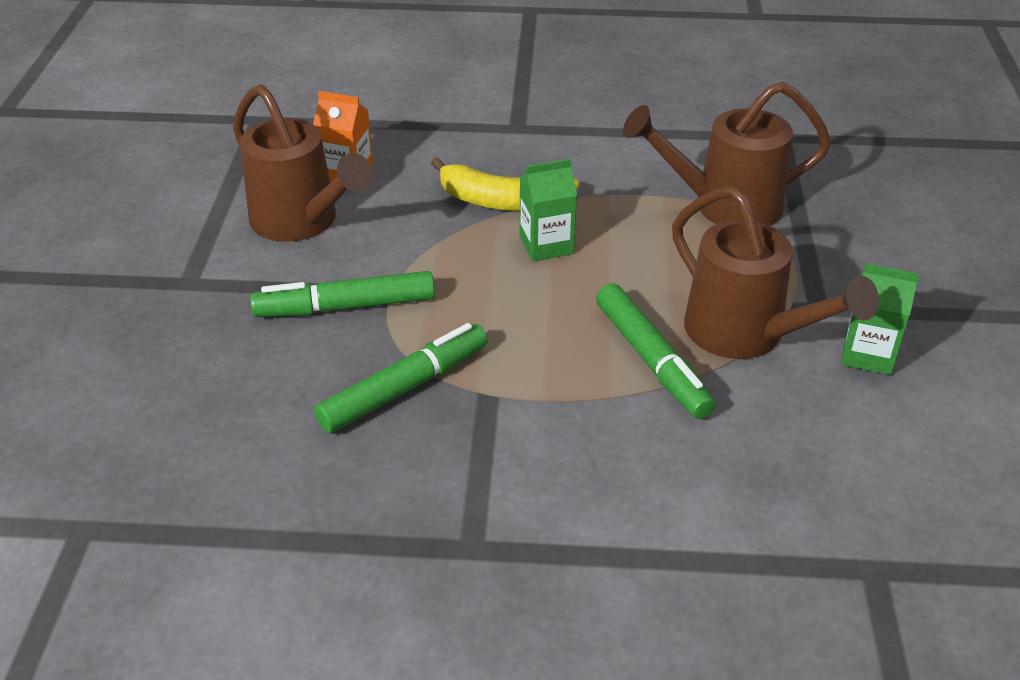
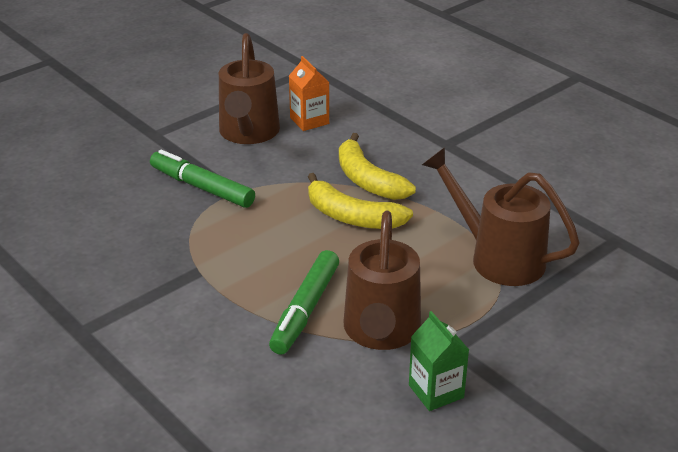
camera: 45 degrees right, 5 degrees down
(404, 388) = (166, 242): green marker -> none
(546, 245) = (352, 217): green carton -> yellow banana

